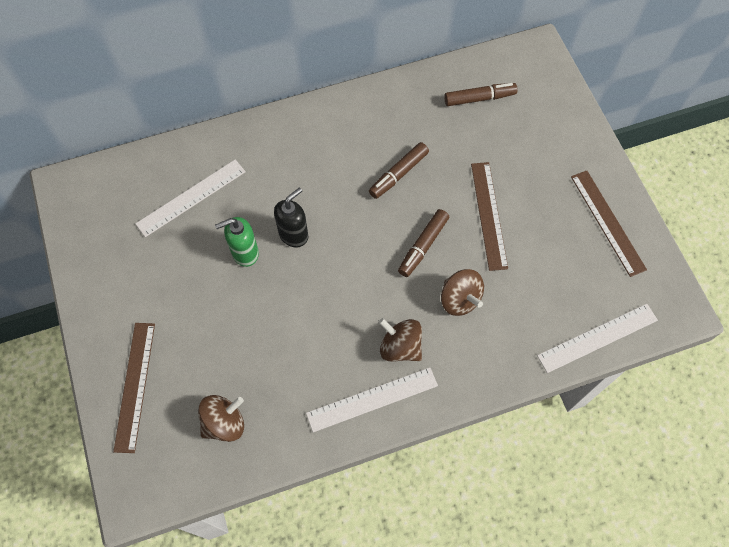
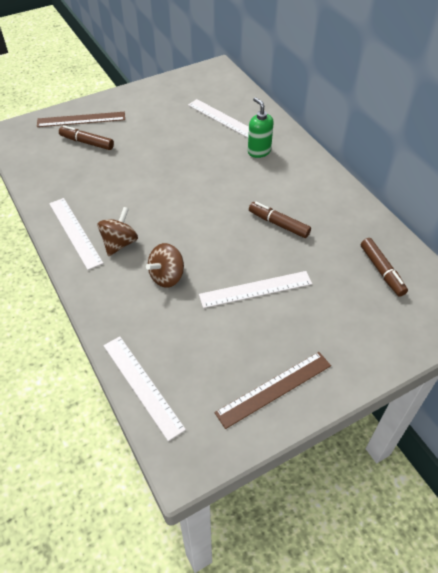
camera: 80 degrees right, 15 degrees down
(224, 423) = (56, 161): brown spinning top -> none
(245, 253) = (185, 150): green soap dispenser -> green soap dispenser (259, 151)
(294, 235) = (206, 172): black soap dispenser -> none
(423, 246) = (213, 247): brown marker -> brown marker (87, 142)
(489, 215) = (255, 289): brown ruler -> white ruler

